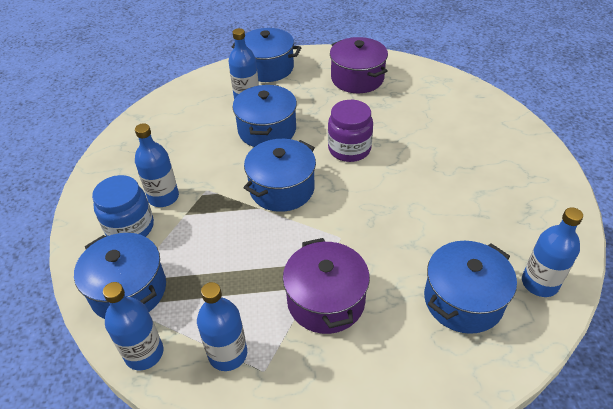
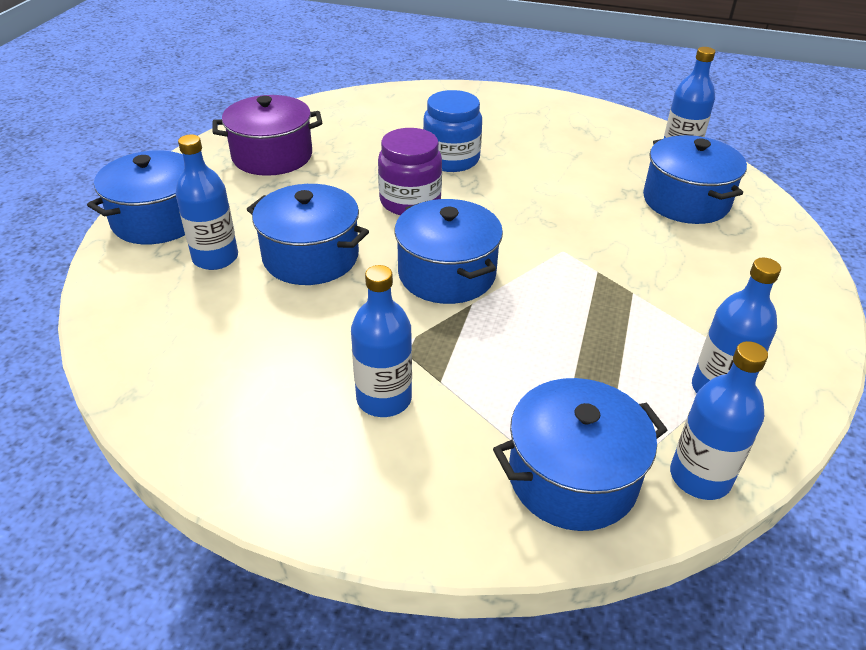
camera: 70 degrees left, 5 degrees down
(130, 228) = (431, 454): blue jar -> blue jar (451, 159)
(326, 300) = (657, 288): purple pot -> none

